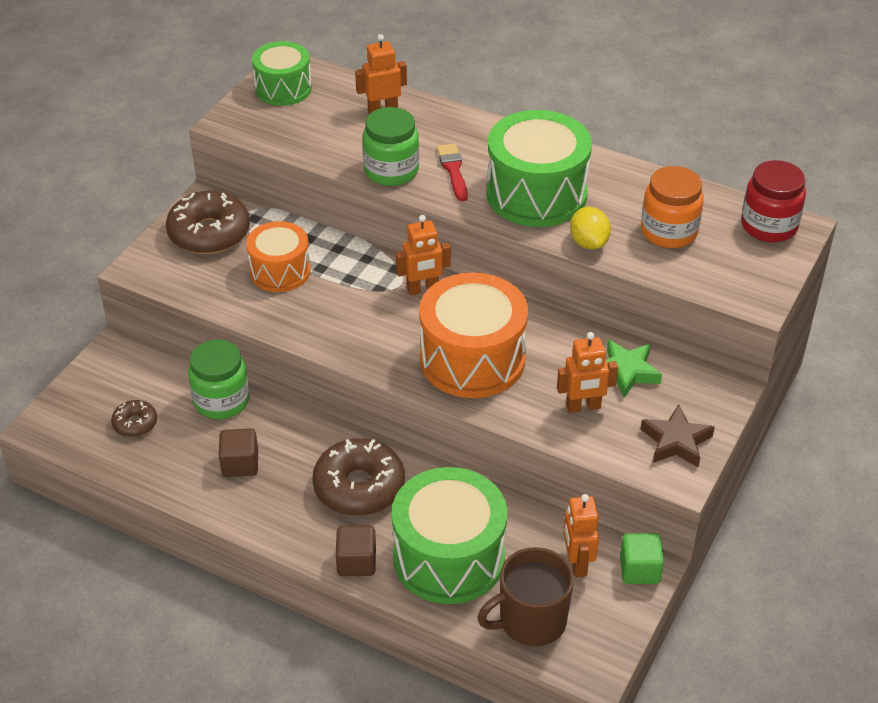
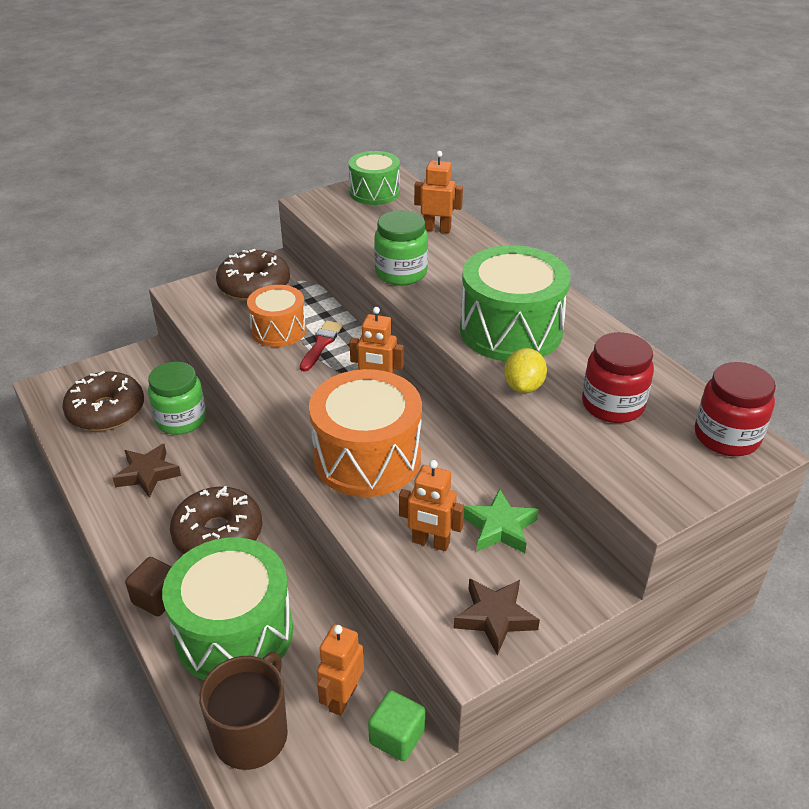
camera: 30 degrees right, 5 degrees down
(135, 423) = (106, 411): brown donut -> brown donut, size x1.95
(240, 464) = (148, 474): brown cube -> brown star
(453, 170) = (454, 289): red brush -> red brush (321, 344)
(531, 621) = (252, 734): brown mug -> brown mug turned 105 degrees clockwise
(669, 232) = (612, 405): orange jar -> red jar

